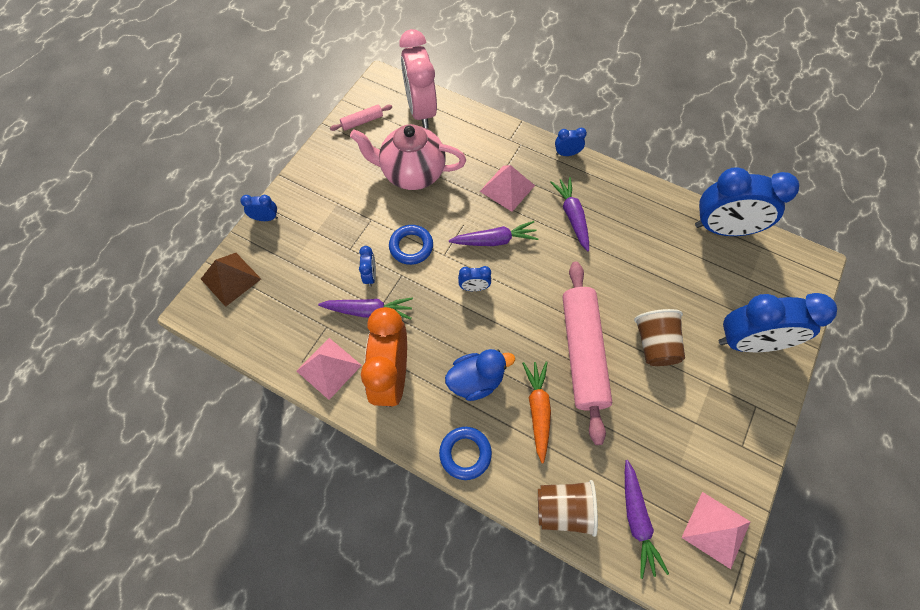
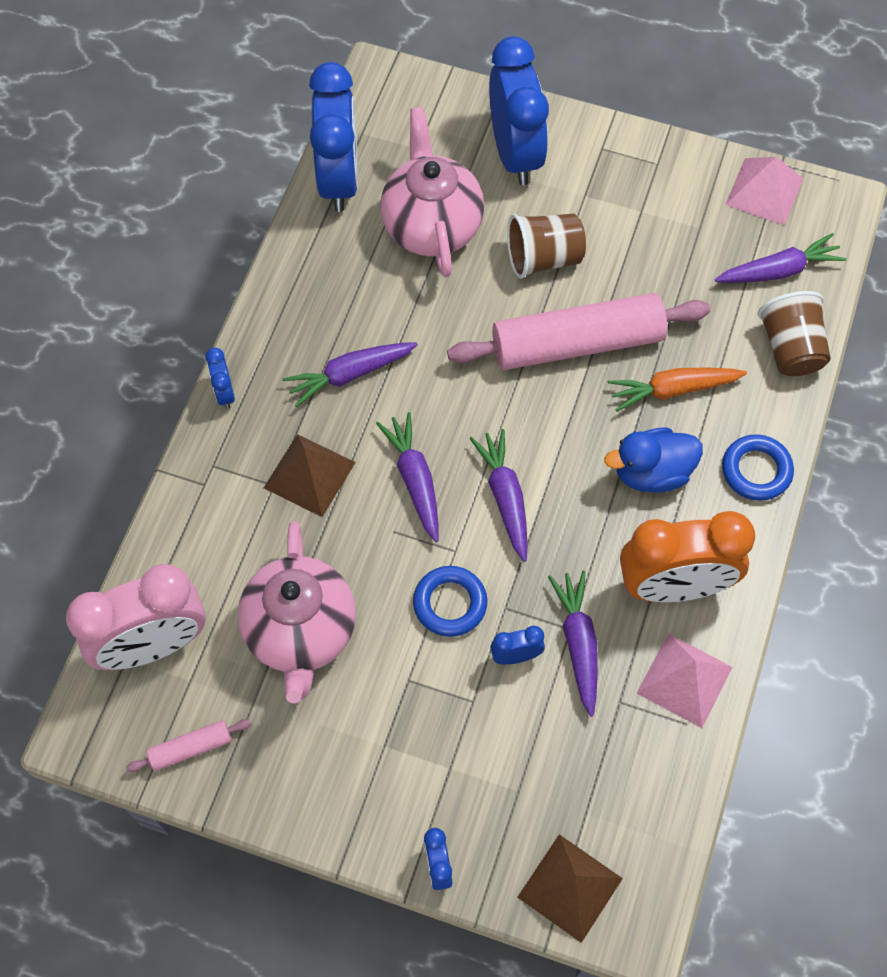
camera: 100 degrees left, 0 degrees up
(362, 121) = (191, 748): pink rolling pin -> pink rolling pin turned 75 degrees counterclockwise
(474, 287) = (505, 497): blue clock -> purple carrot
(476, 380) = (651, 472): blue duck -> blue duck turned 75 degrees counterclockwise
(507, 188) = (309, 475): pink pyramid -> brown pyramid
(683, 278) = (431, 226): none -> pink teapot

